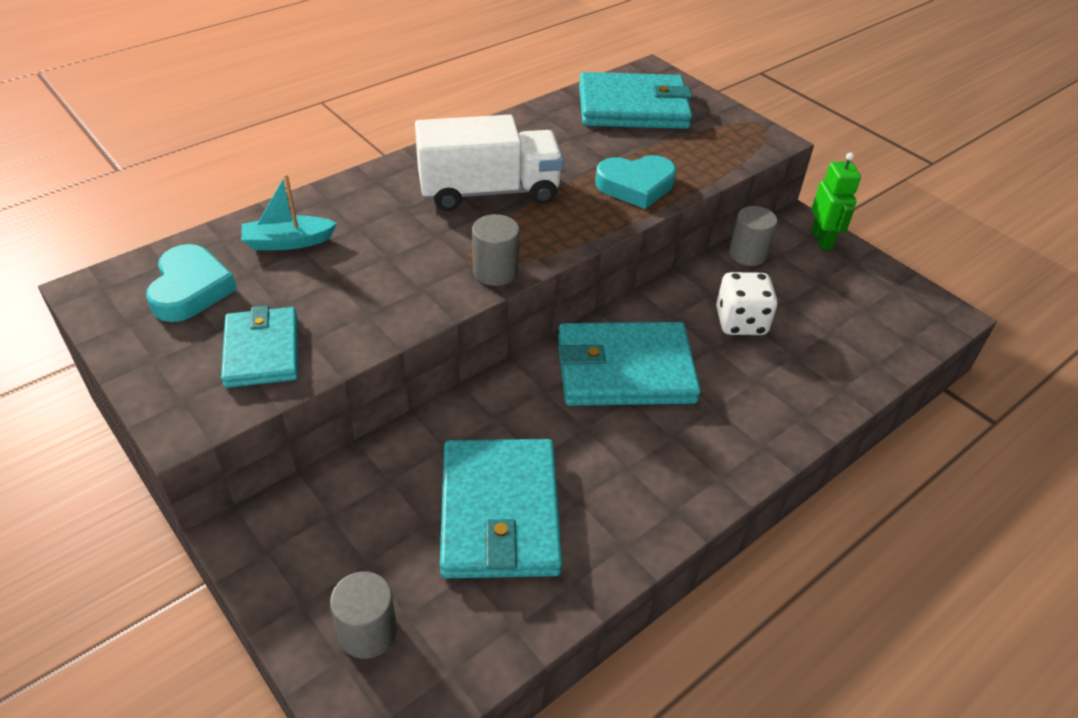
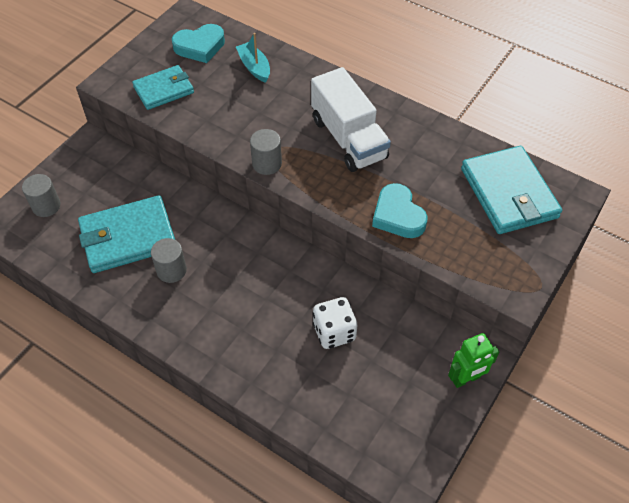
camera: 75 degrees right, 10 degrees up
(625, 369) = (259, 272): turquoise wallet -> none
(747, 254) = (418, 326): grey cylinder -> grey cylinder (171, 270)

